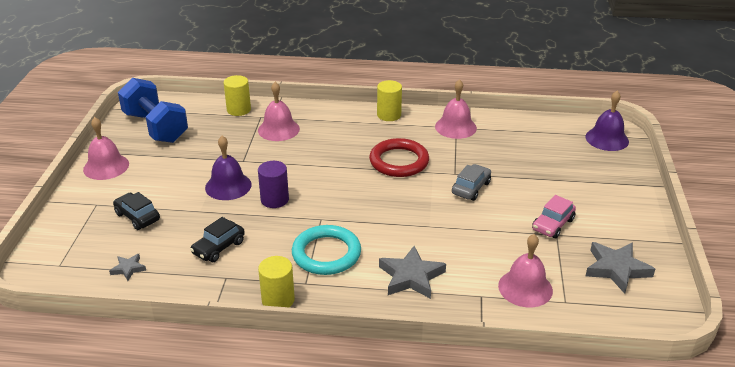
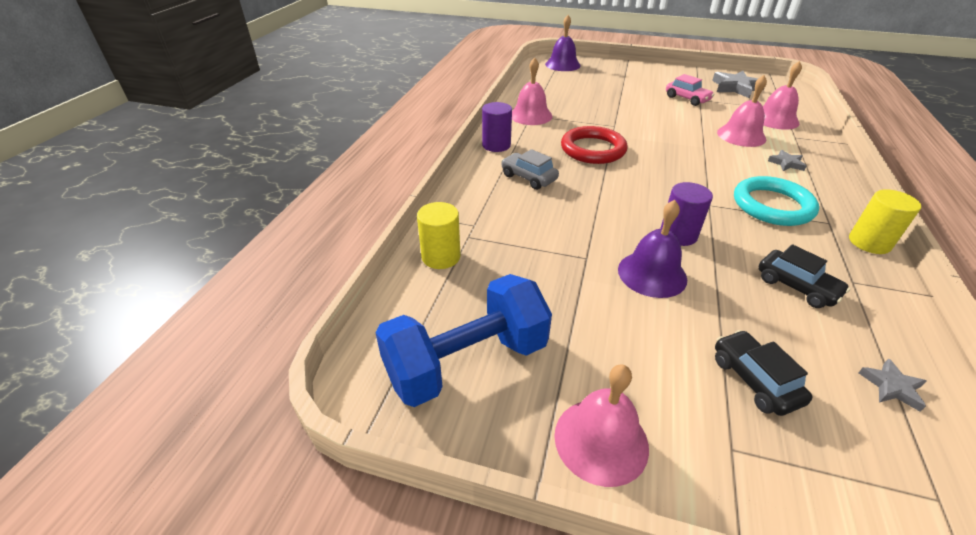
camera: 80 degrees left, 5 degrees up
(137, 217) = (754, 380): black car -> black car turned 105 degrees clockwise
(278, 129) = (509, 222): pink bell -> pink bell (741, 135)
(389, 115) = (496, 145): yellow cylinder -> purple cylinder
(411, 277) = (786, 163): grey star -> grey star, size x0.52
(471, 188) = (639, 121): grey car -> grey car (528, 178)

